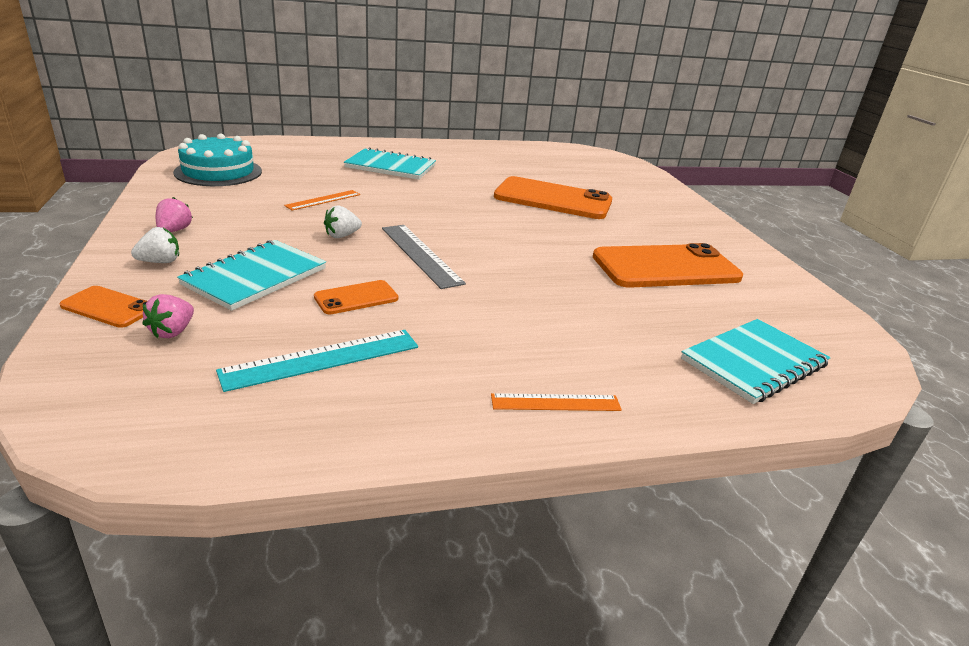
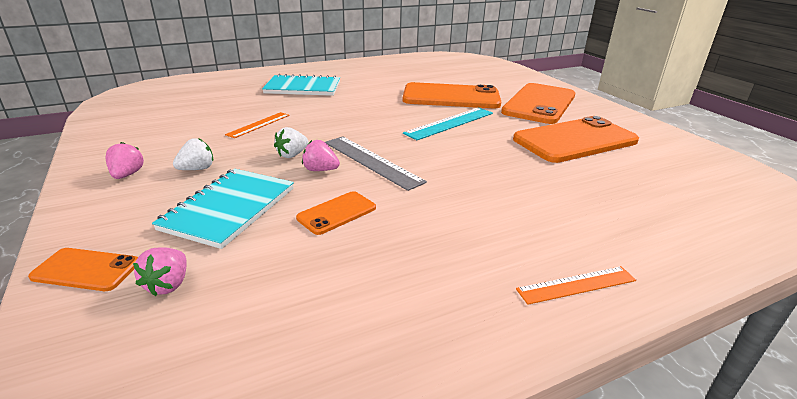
camera: 10 degrees left, 0 degrees up
(160, 262) = (125, 209): white strawberry -> white strawberry (197, 169)
(218, 172) = (148, 112): turquoise cake -> none
(322, 359) = (337, 284): turquoise ruler -> turquoise ruler (450, 123)
(362, 255) = (320, 170): none -> pink strawberry
(654, 221) = (539, 104): none -> orange phone
(753, 362) = (701, 211): turquoise notebook -> none

